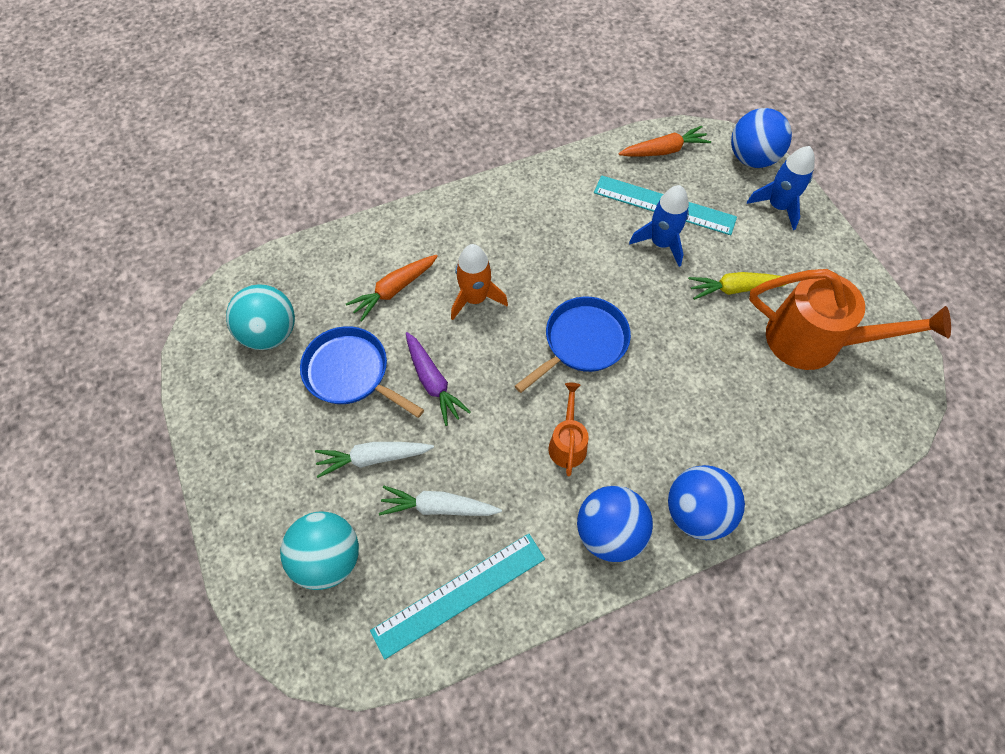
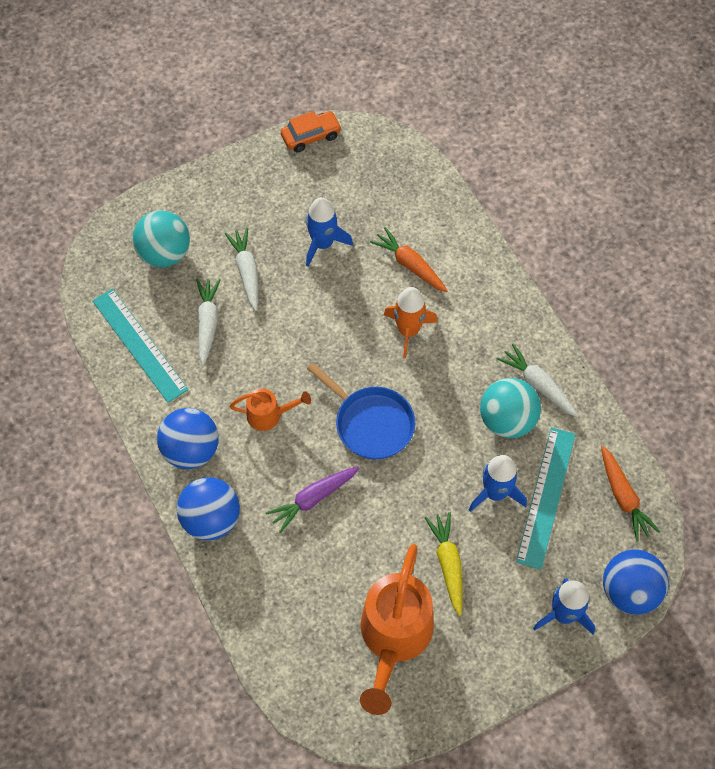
camera: 85 degrees right, 0 degrees up
(194, 375) = (311, 136): none -> orange car
(270, 333) = (355, 180): turquoise ball -> turquoise ball (507, 420)
(350, 372) = (323, 244): blue pan -> blue rocket
(433, 382) = (319, 306): purple carrot -> purple carrot (313, 499)
(548, 197) = (538, 385): none -> white carrot

